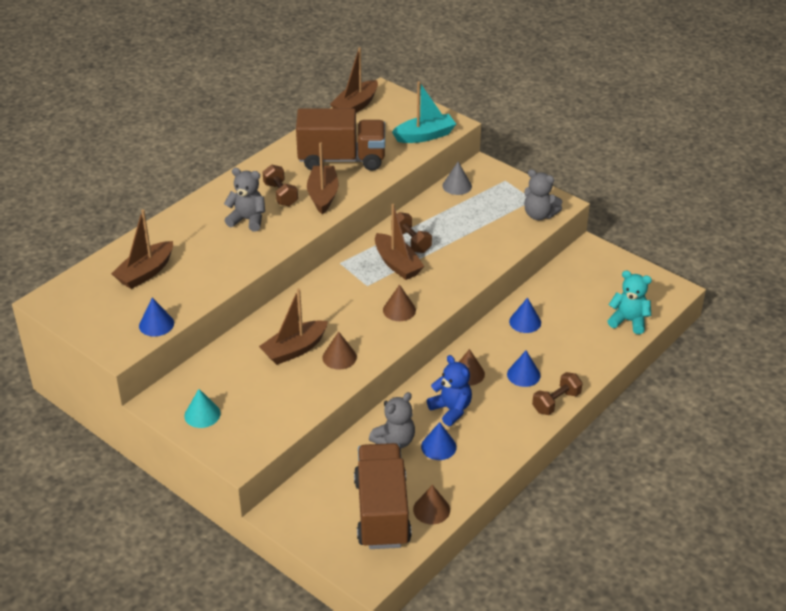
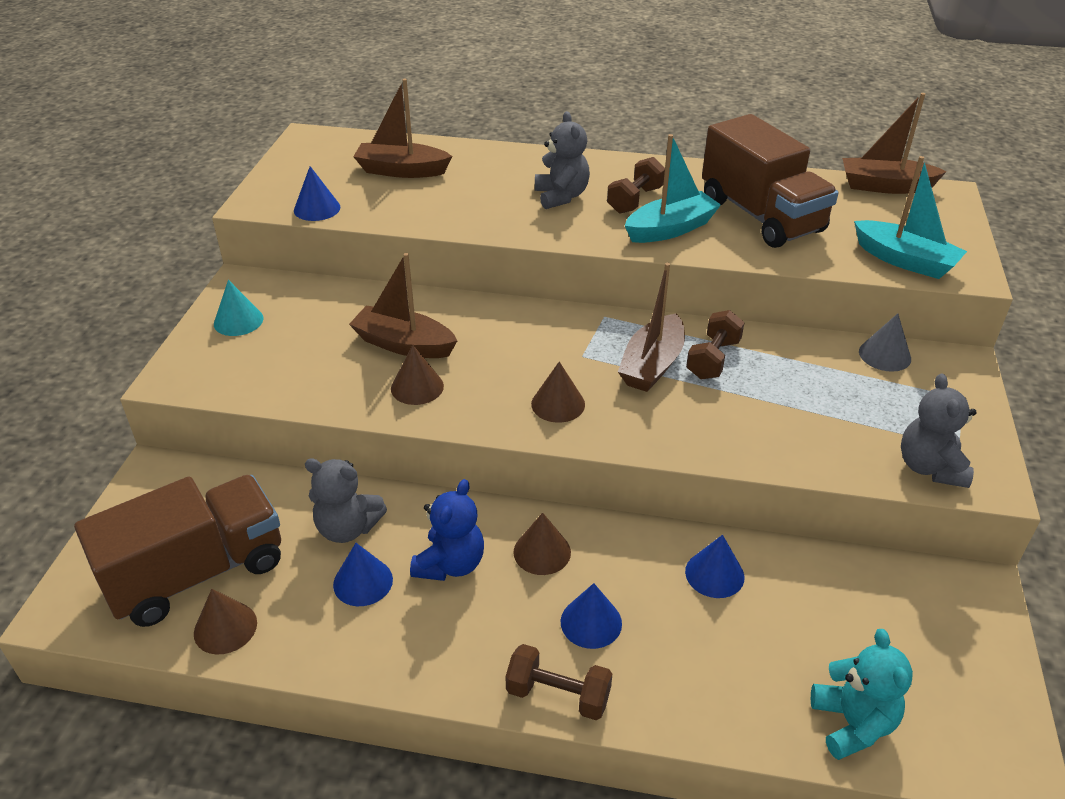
camera: 60 degrees right, 0 degrees up
(323, 195) = (670, 229): brown boat -> turquoise boat

